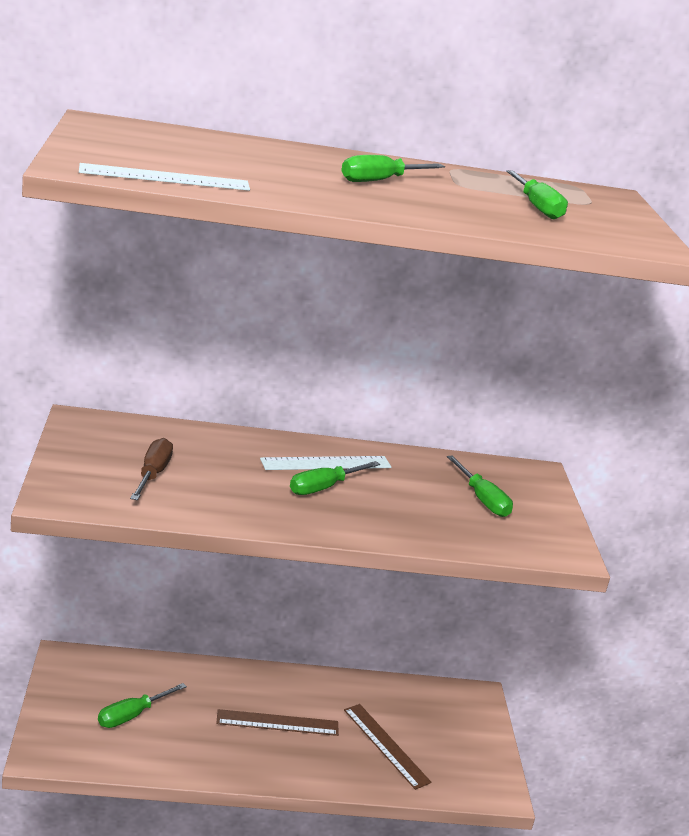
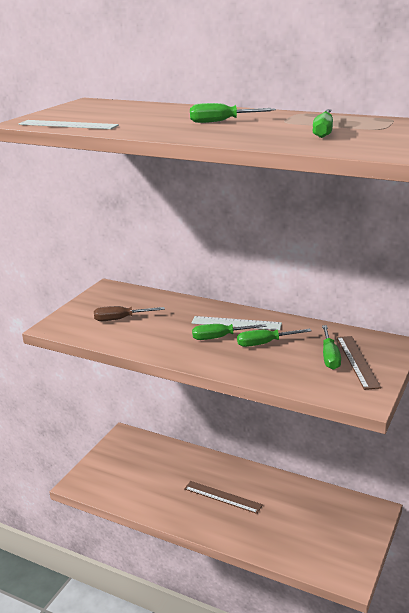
camera: 35 degrees right, 0 degrees up
(131, 716) = (138, 473): green screwdriver -> green screwdriver (264, 343)
(153, 474) = (120, 319): brown screwdriver -> brown screwdriver turned 135 degrees counterclockwise
(386, 745) = (286, 527): brown ruler -> brown ruler (357, 361)

